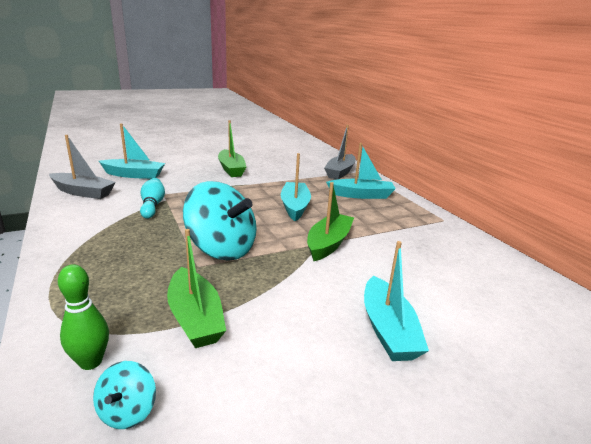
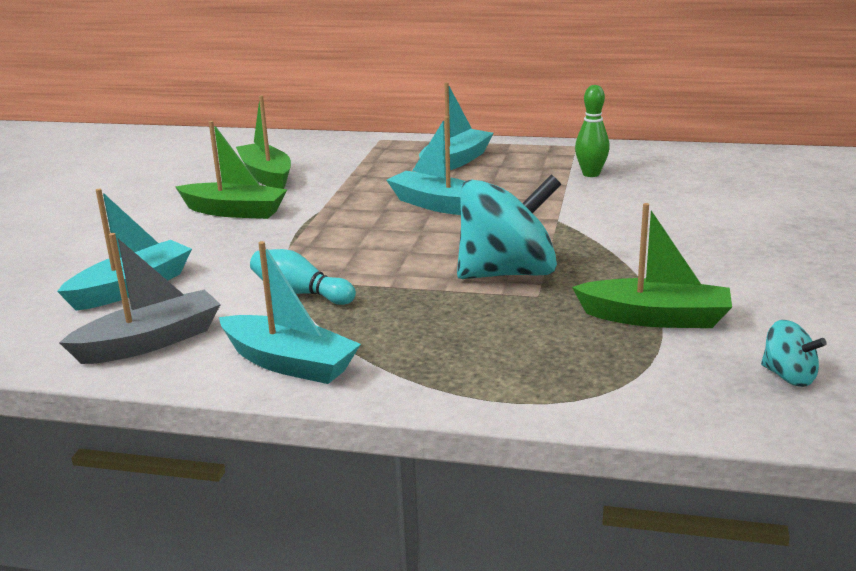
camera: 50 degrees left, 0 degrees up
(91, 362) = (692, 387): green bowling pin -> green bowling pin (591, 174)
(328, 243) = (563, 214): green boat -> green boat (266, 176)
(340, 172) = (362, 151): grey boat -> none
(388, 329) = (754, 236): turquoise boat -> turquoise boat (289, 363)

